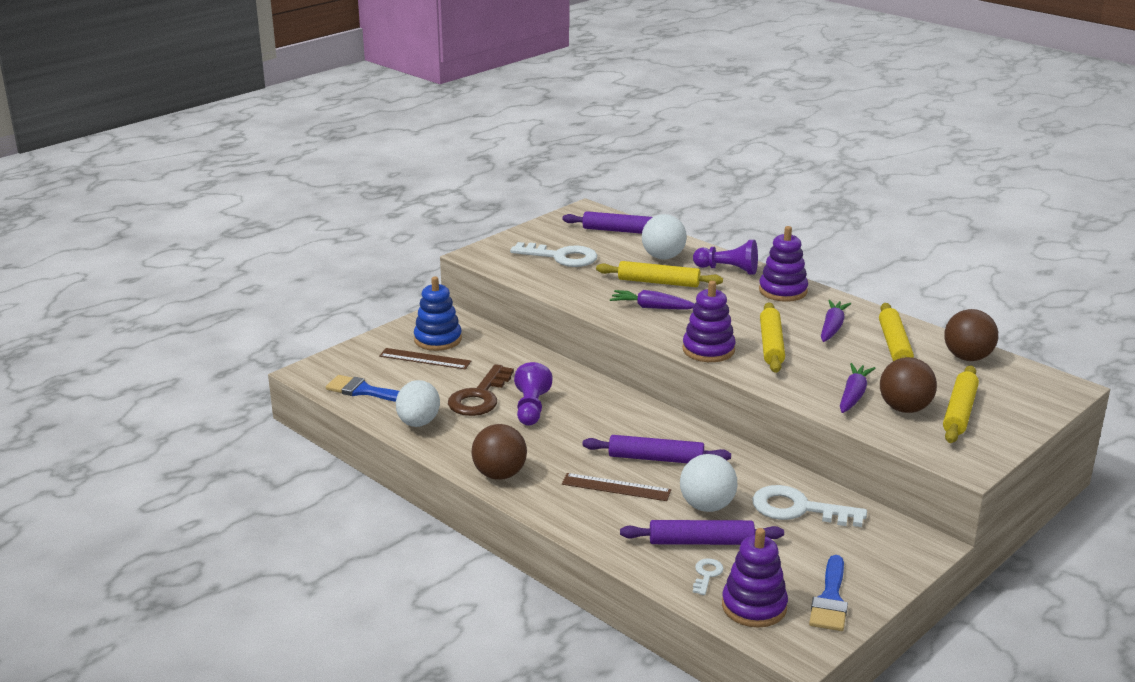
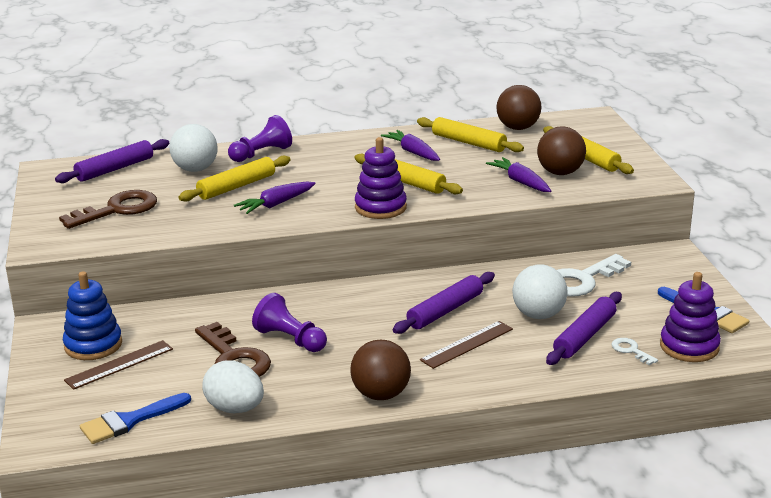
camera: 55 degrees left, 0 degrees up
(561, 257) = (117, 210): white key -> brown key
(783, 291) = (329, 148): purple stacking toy -> none

